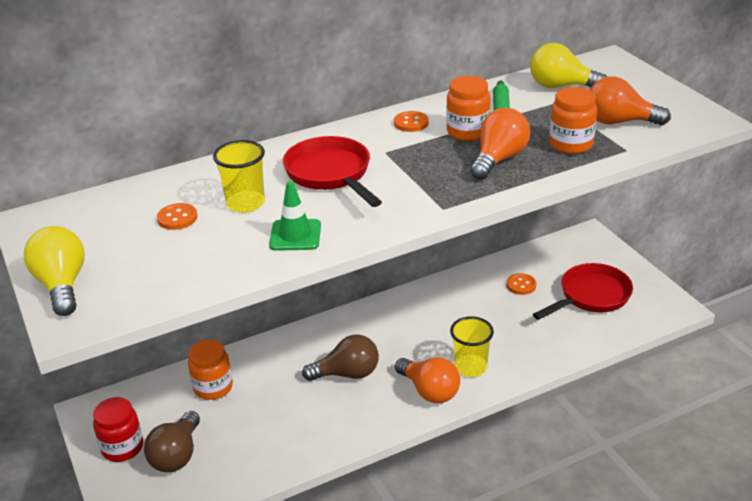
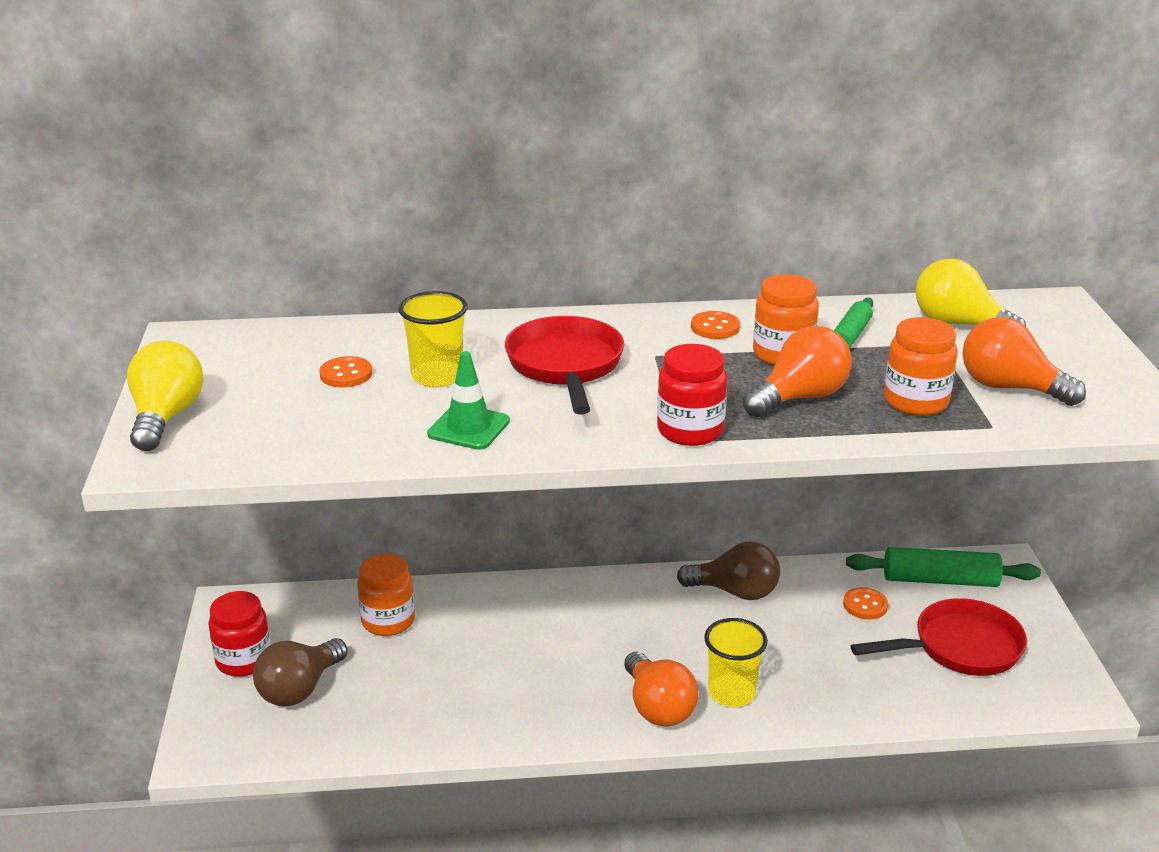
camera: 20 degrees right, 5 degrees down
(347, 374) = (563, 653): brown light bulb -> brown light bulb (735, 592)
(445, 199) = (690, 431): none -> red jar
(557, 256) = (940, 580): none -> green rolling pin

